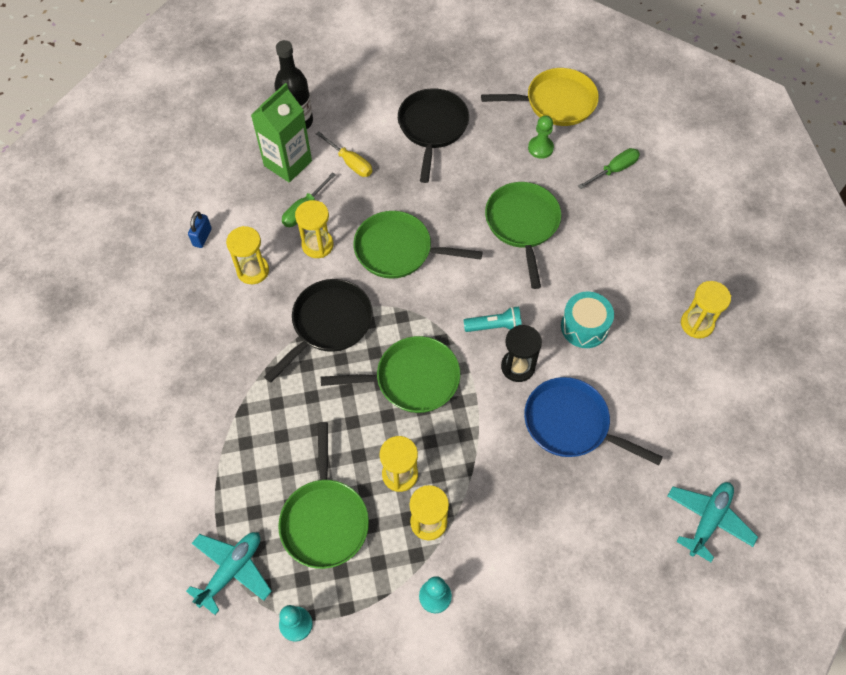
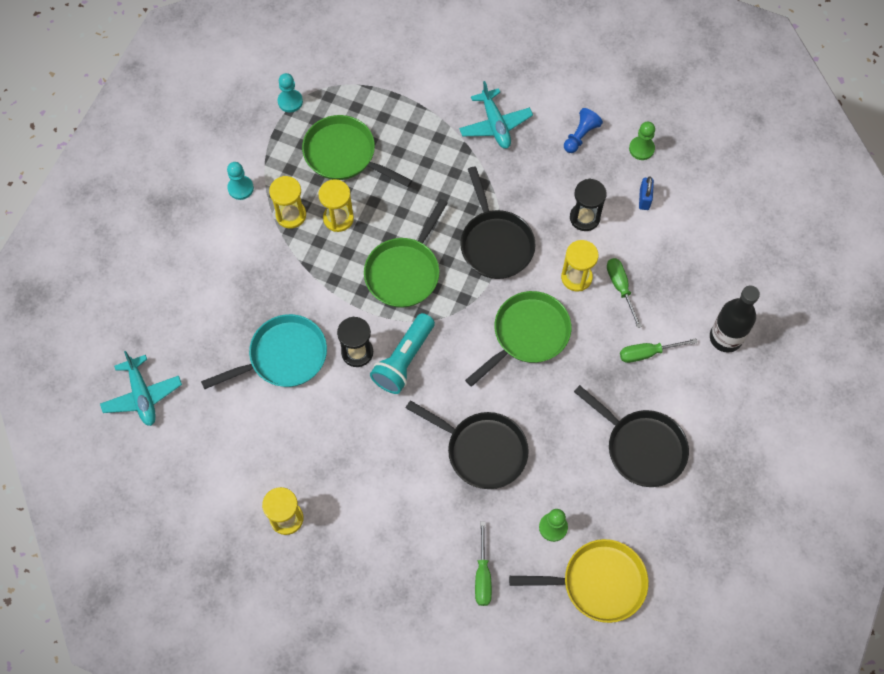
camera: 125 degrees right, 5 degrees up
(148, 266) = (641, 149): none -> green pawn
(164, 321) = (580, 136): none -> blue pawn
(202, 237) = (644, 199): blue padlock -> blue padlock turned 45 degrees clockwise
(232, 570) = (354, 84): turquoise plane -> turquoise plane (495, 125)
(253, 271) = (584, 218): yellow hourglass -> black hourglass
(288, 163) = (681, 303): green carton -> none
(350, 162) = (647, 353): yellow screwdriver -> green screwdriver
(495, 326) = (404, 360): turquoise flashlight -> turquoise flashlight, size x1.54
(522, 225) = (481, 450): green pan -> black pan
(555, 102) = (597, 583): yellow pan -> yellow pan turned 120 degrees counterclockwise
(571, 424) = (283, 357): blue pan -> turquoise pan
(584, 327) = (352, 427): turquoise drum -> none

